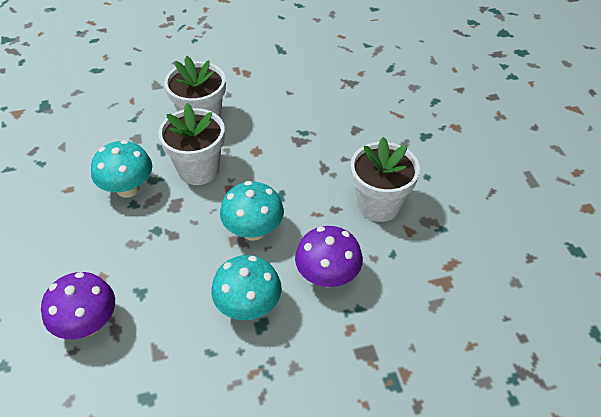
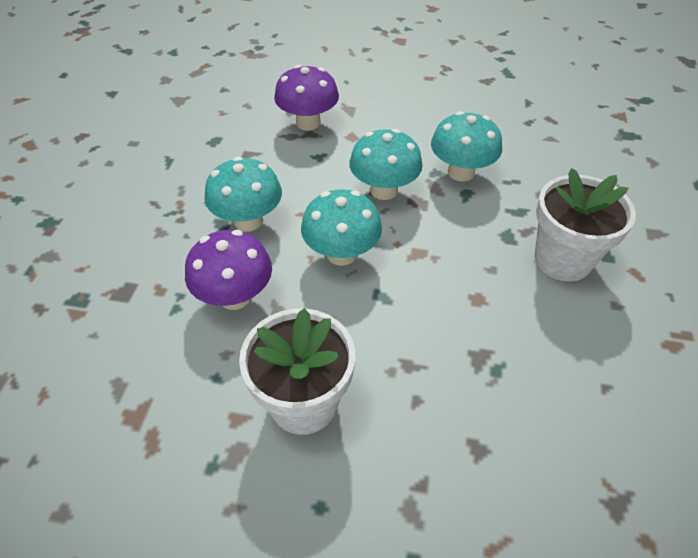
camera: 115 degrees right, 0 degrees up
(170, 229) = (384, 190): none -> turquoise mushroom
(198, 170) = (465, 233): white flower pot -> none

